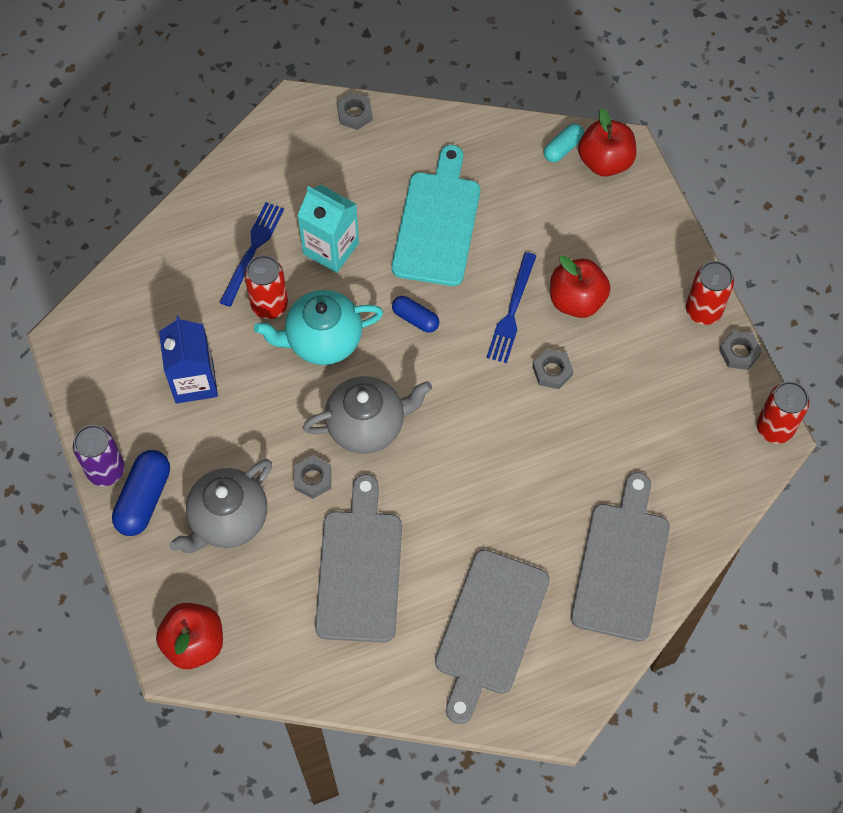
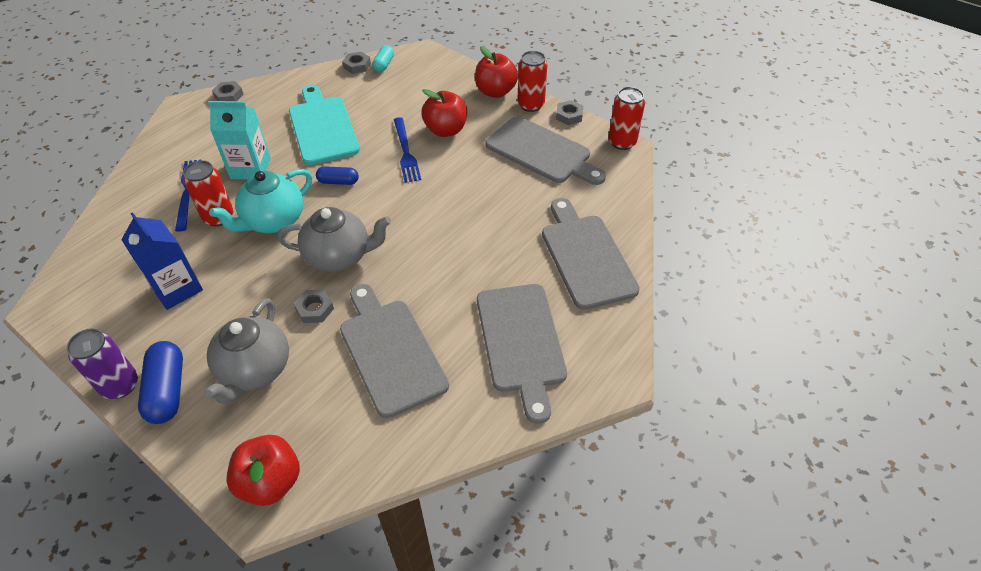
camera: 30 degrees left, 15 degrees down
(367, 425) = (339, 256): grey teapot -> grey teapot turned 45 degrees clockwise
(552, 371) = (456, 171): grey nut -> grey nut (357, 66)
(605, 161) = (415, 61): red apple -> red apple (495, 91)
(668, 393) = (542, 152): none -> grey cutting board

